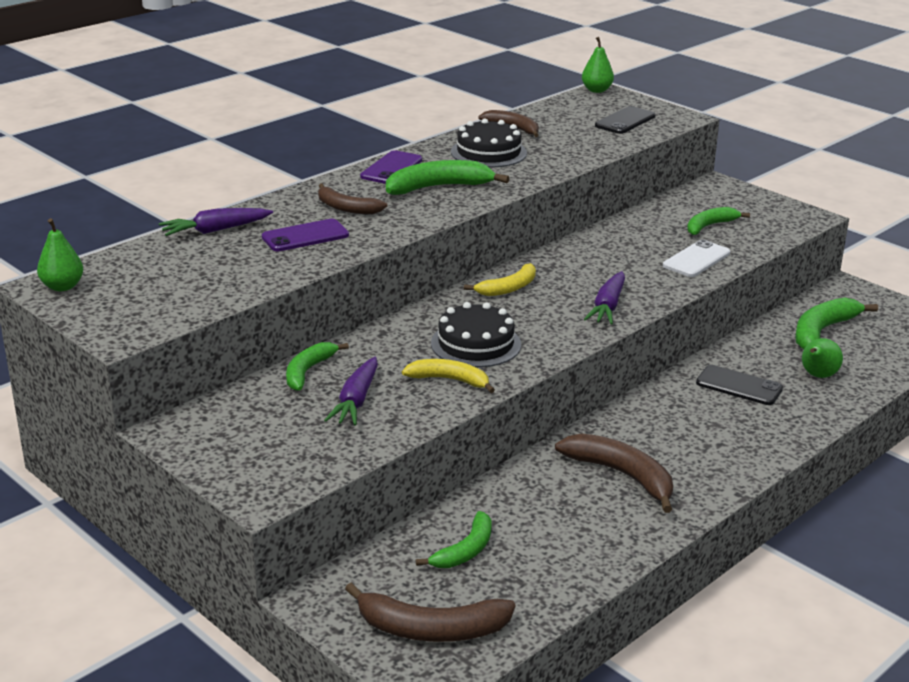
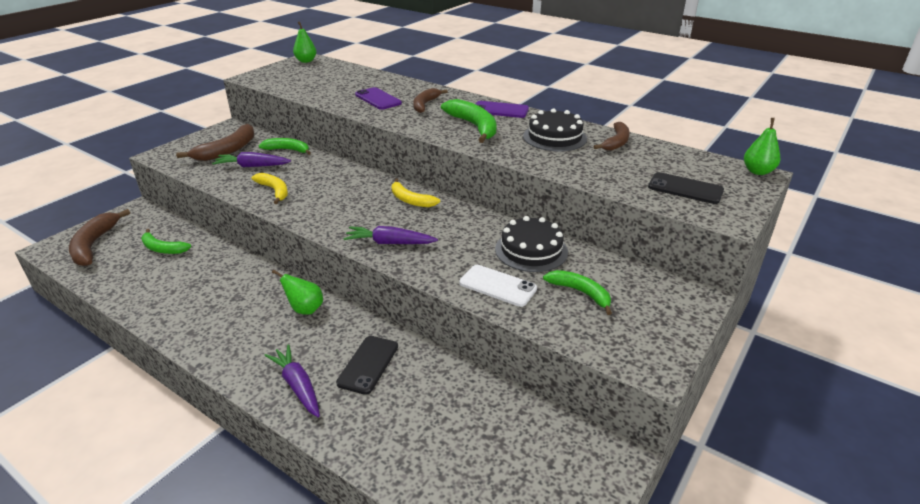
camera: 80 degrees right, 5 degrees up
(215, 230) = (380, 79): purple carrot -> purple carrot (297, 385)
(450, 380) = (274, 191): yellow banana -> yellow banana turned 45 degrees counterclockwise
(476, 344) = (323, 195): black cake -> black cake (531, 250)
(622, 475) = (233, 304): brown banana -> brown banana (227, 150)
(817, 376) = (395, 422): green pear -> green pear (305, 309)
(822, 331) = (493, 430): green banana -> none

